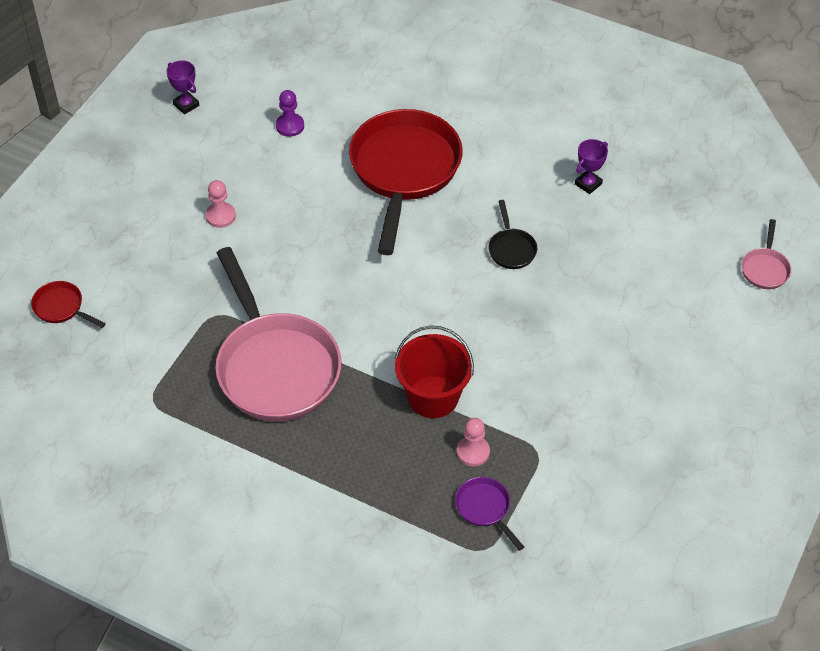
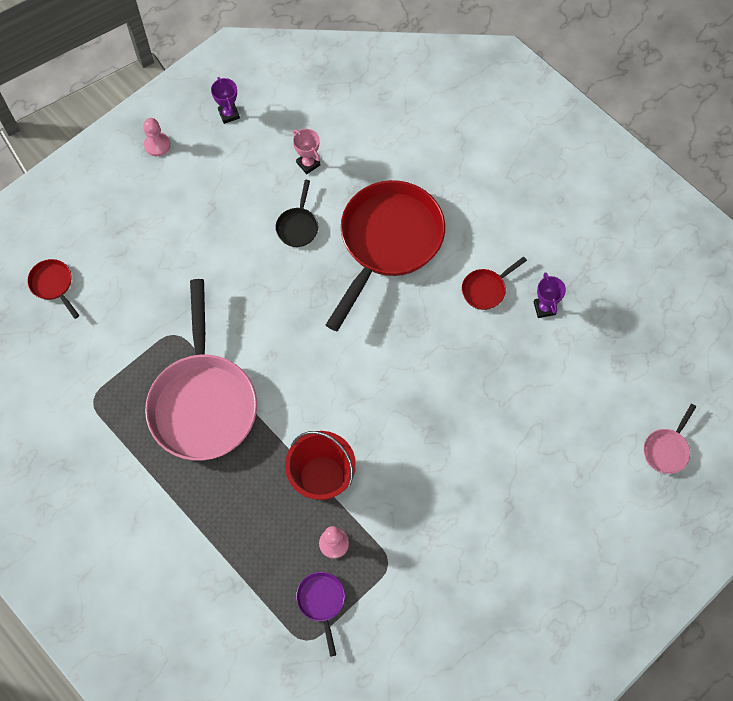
camera: 20 degrees right, 15 degrees up
(220, 216) = (215, 237): pink pawn -> pink pawn (157, 145)
(290, 126) = (308, 164): purple pawn -> pink trophy
(511, 249) = (448, 352): black pan -> black pan (298, 226)
(523, 184) = (486, 289): none -> red pan
(588, 184) = (544, 308): purple trophy -> purple trophy turned 75 degrees counterclockwise

